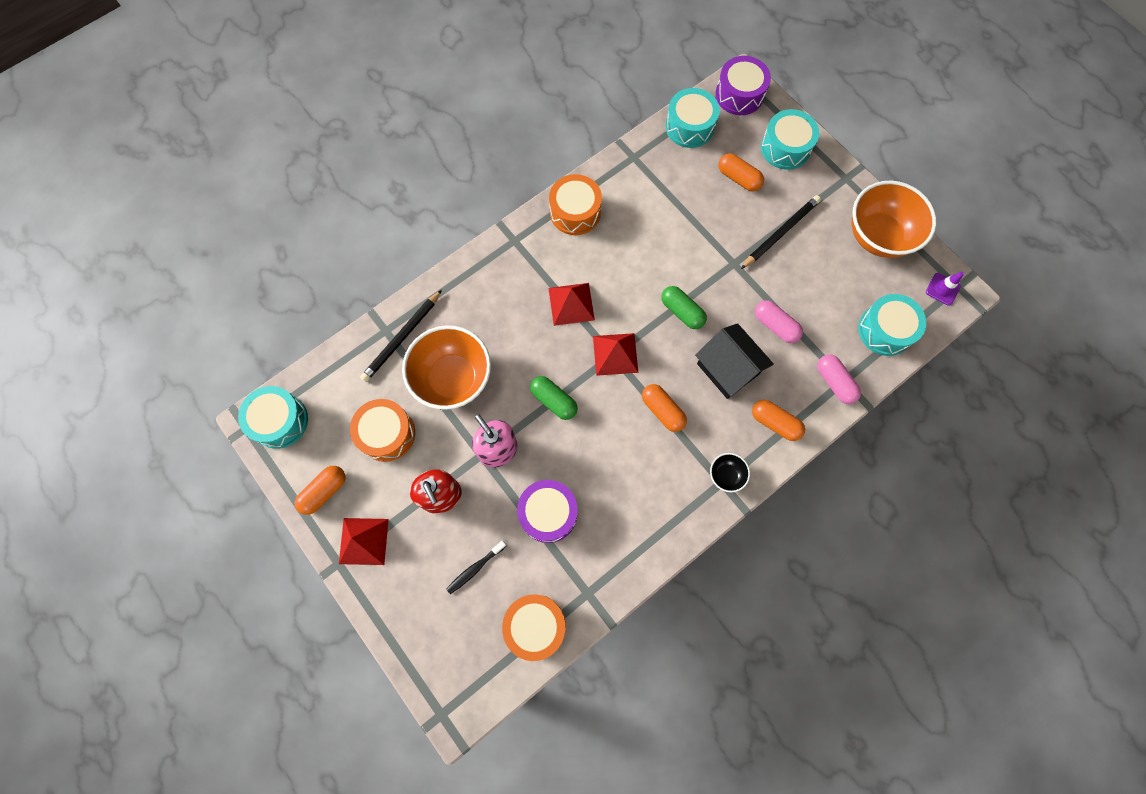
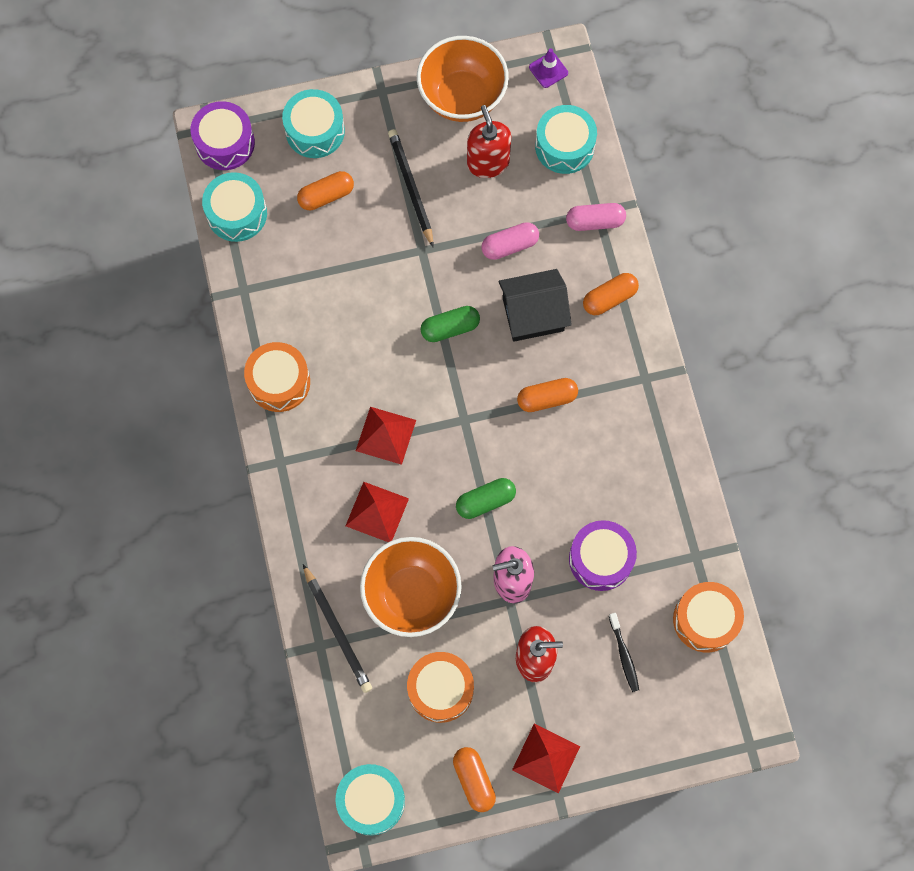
camera: 65 degrees left, 0 degrees up
(615, 354) = (464, 416): red pyramid -> red pyramid (377, 512)
(726, 475) = (640, 371): black bowl -> none
(835, 279) = (488, 162): none -> red soap dispenser

